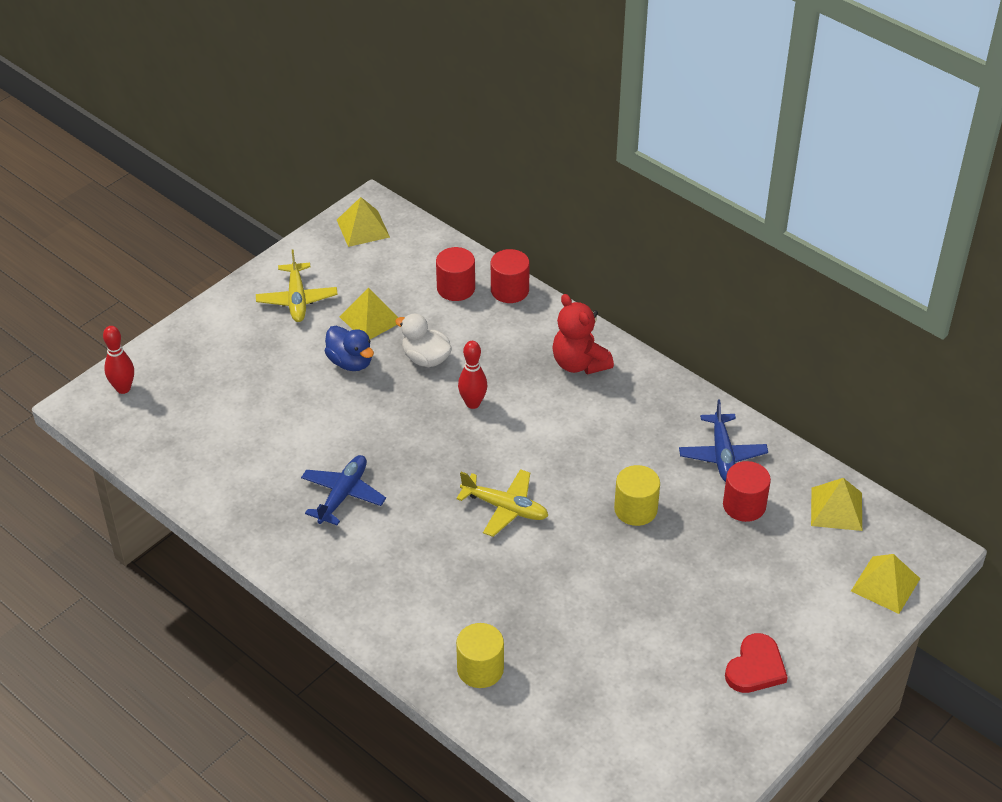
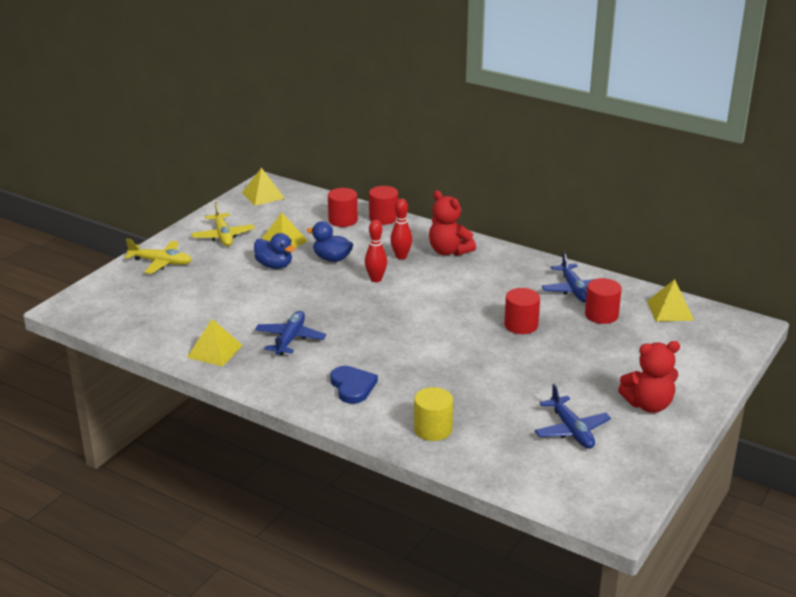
camera: 10 degrees left, 15 degrees down
(123, 388) = (97, 296): red bowling pin -> red bowling pin (401, 256)
(401, 585) = (352, 386): none -> blue heart
(425, 358) = (332, 259): white duck -> blue duck
(505, 508) = (420, 334): yellow plane -> yellow plane (161, 263)
(635, 509) = (521, 325): yellow cylinder -> red cylinder
(647, 695) = (571, 430): none -> blue plane
(755, 667) = (648, 405): red heart -> red teddy bear
(885, 584) = (725, 348): yellow pyramid -> yellow pyramid (215, 351)

